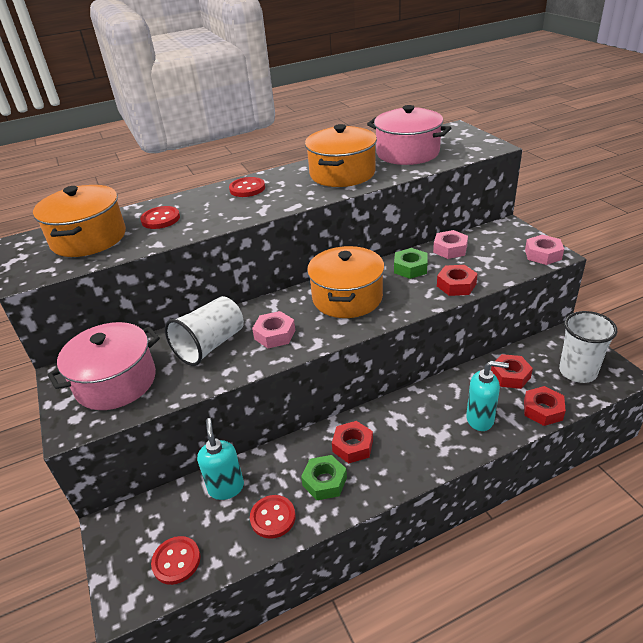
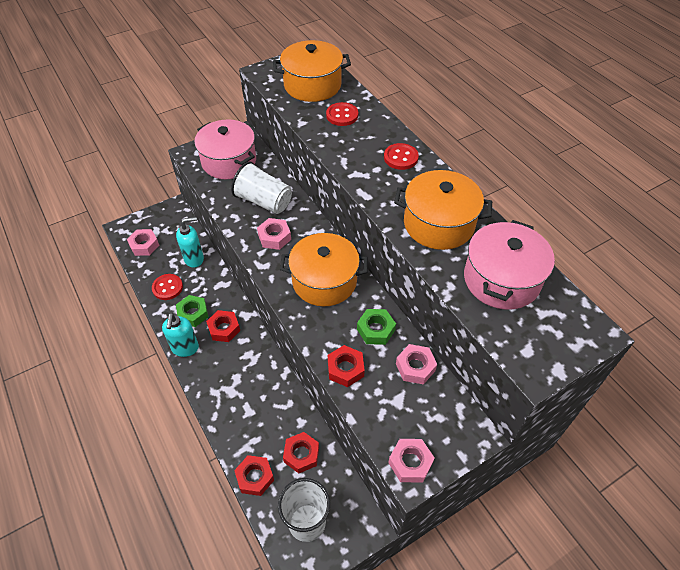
camera: 80 degrees right, 15 degrees up
(176, 561) = (144, 245): red button -> pink nut
(480, 419) = (246, 422): turquoise soap dispenser -> turquoise soap dispenser (185, 348)

